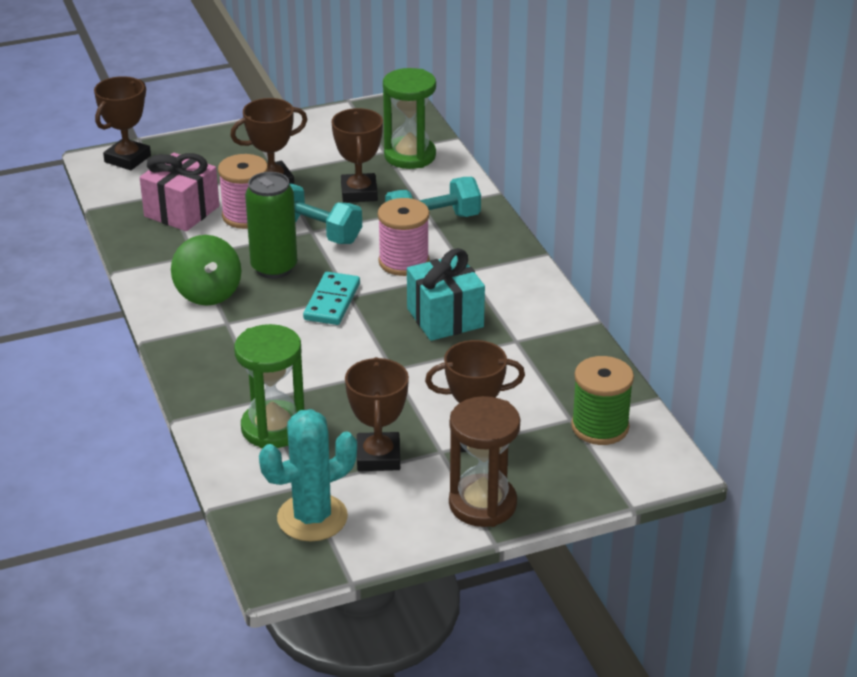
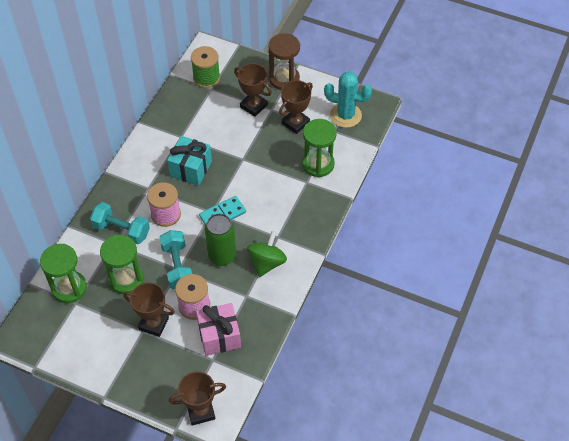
camera: 135 degrees left, 20 degrees up
(359, 193) = (126, 279): brown trophy -> green hourglass

